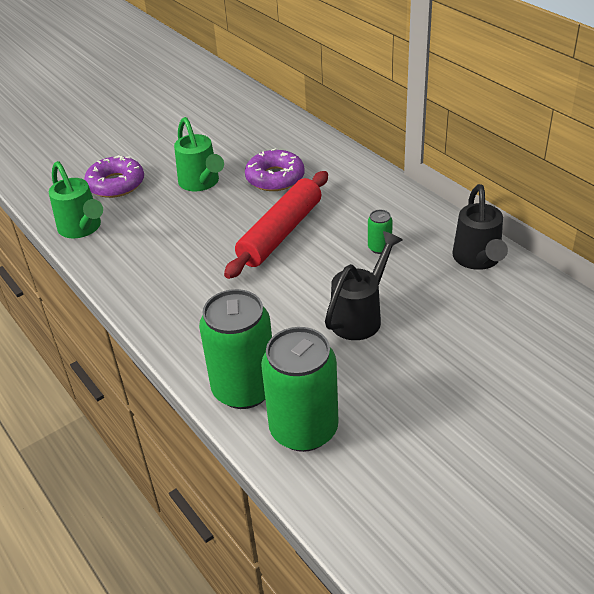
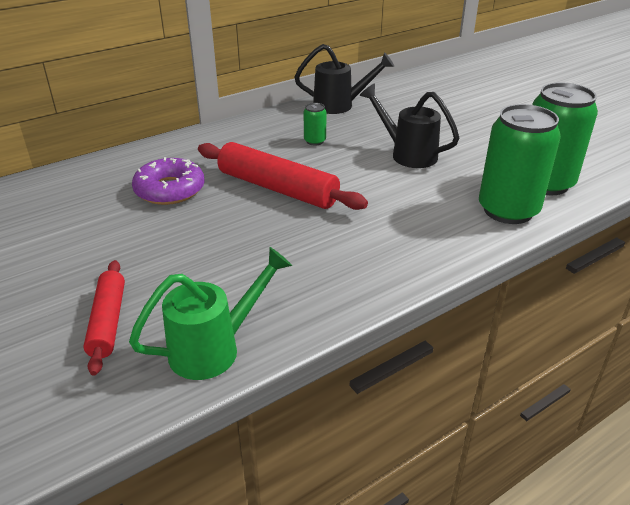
camera: 90 degrees left, 5 degrees down
(116, 184) = (108, 321): purple donut -> red rolling pin
(201, 183) = (152, 241): green watering can -> none

